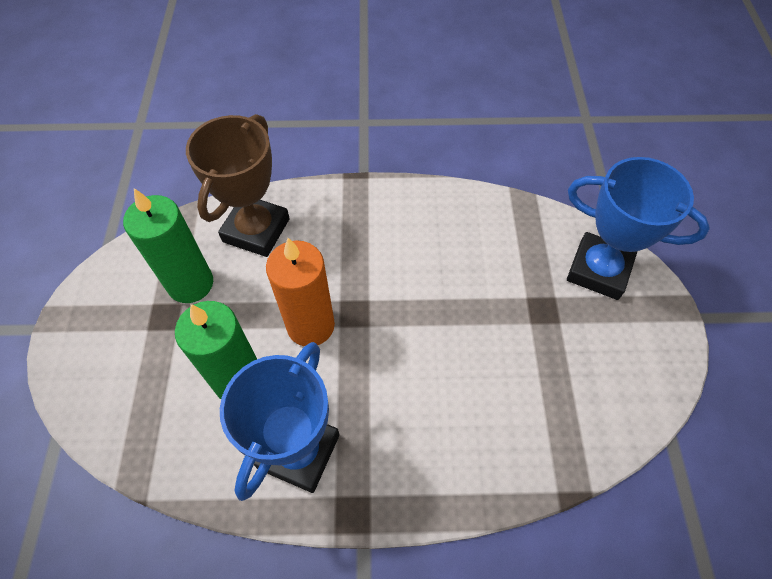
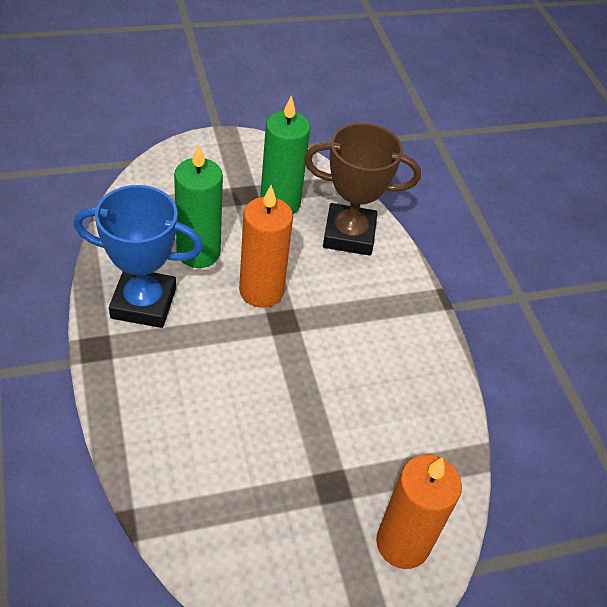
camera: 70 degrees right, 10 degrees down
(598, 270) = (402, 543): blue trophy -> orange candle

